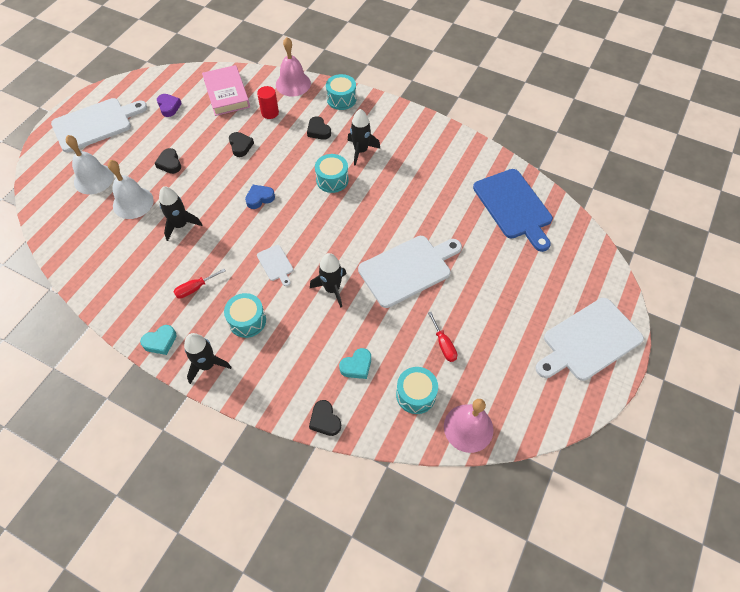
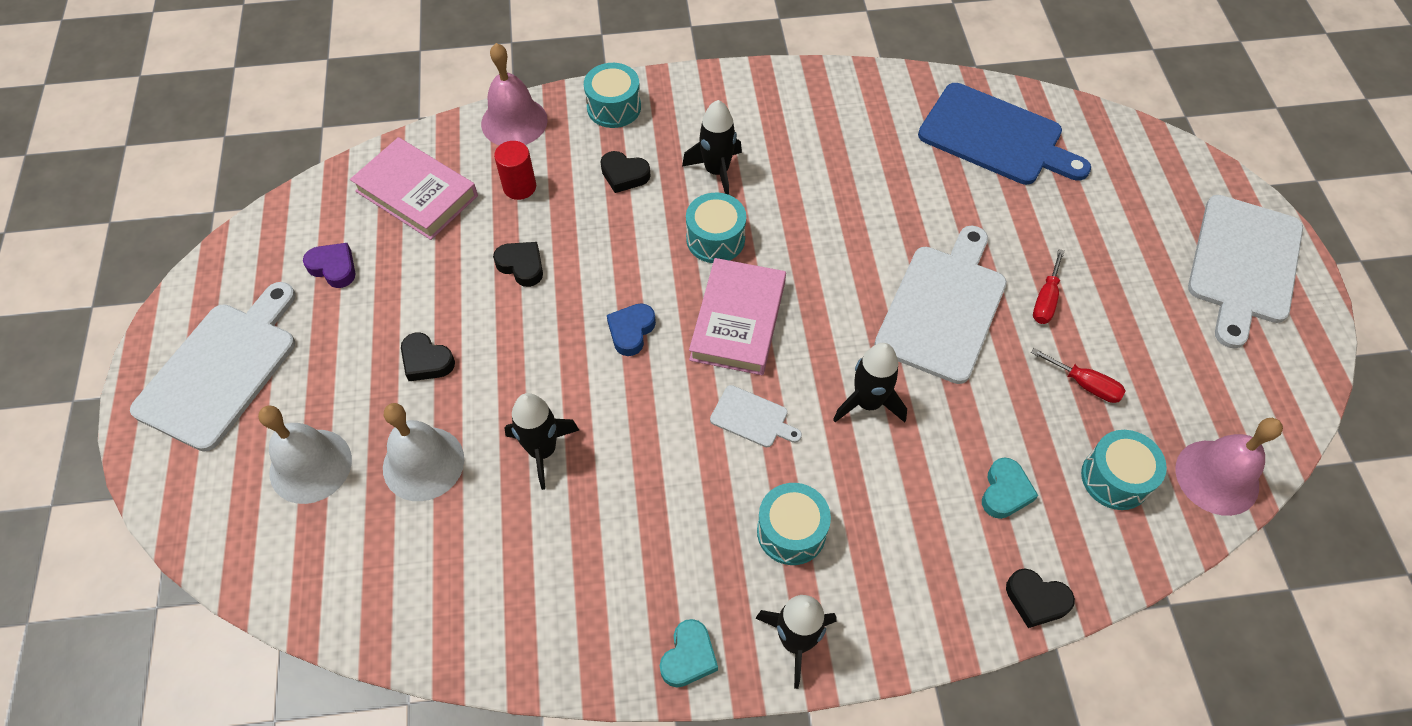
camera: 35 degrees left, 0 degrees up
(195, 288) = (663, 536): red screwdriver -> red screwdriver (1045, 299)
(308, 220) = (738, 321): none -> pink book

